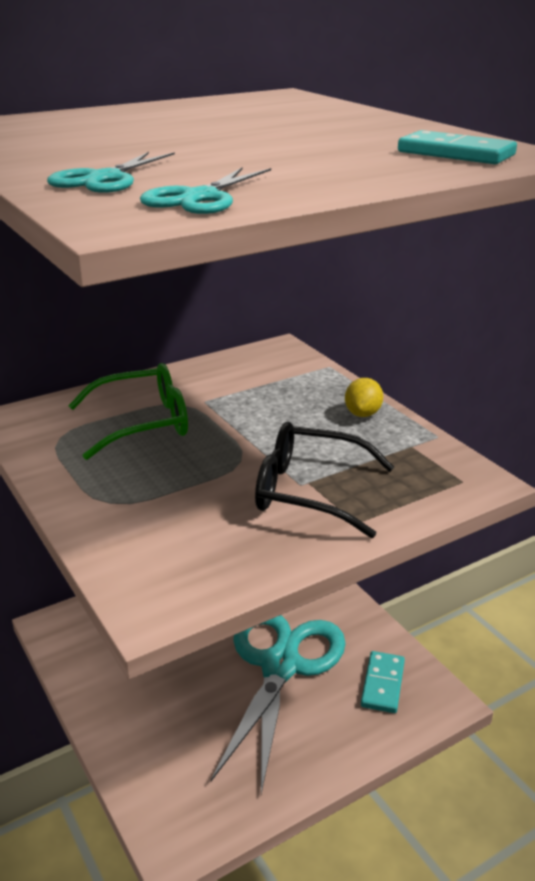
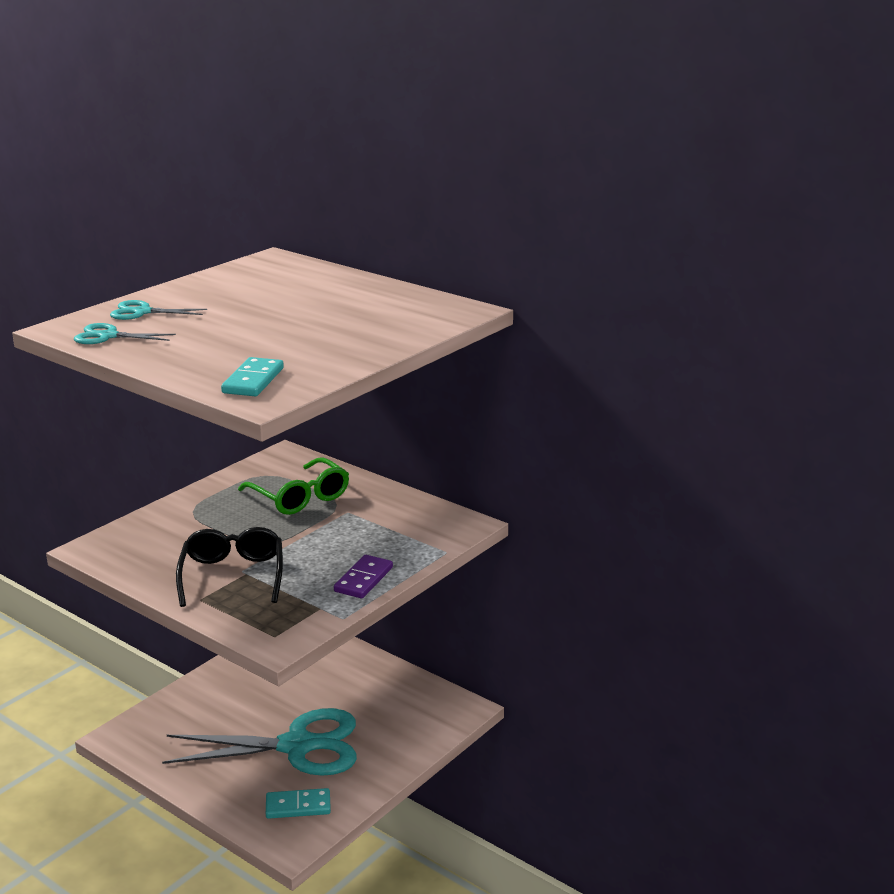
camera: 70 degrees right, 5 degrees down
(363, 414) = (364, 579): yellow lemon -> purple domino

